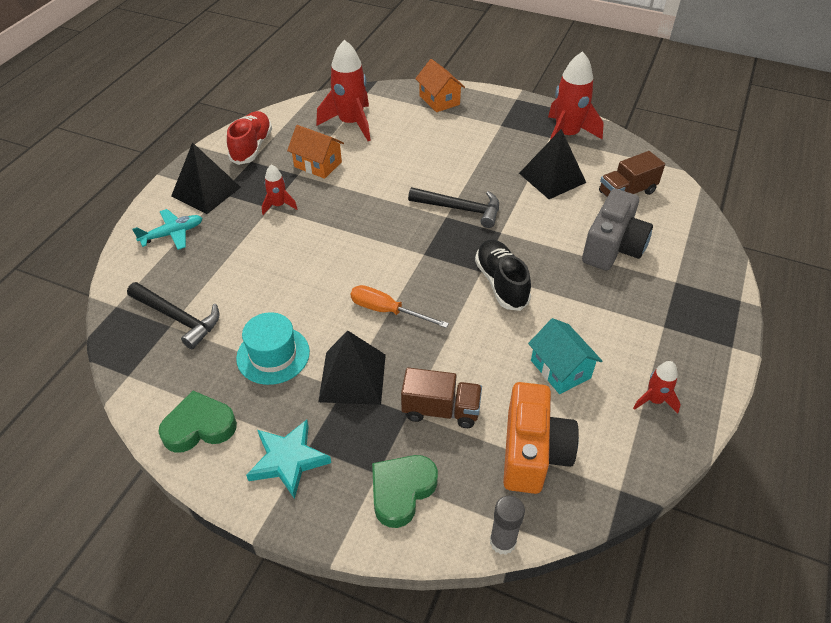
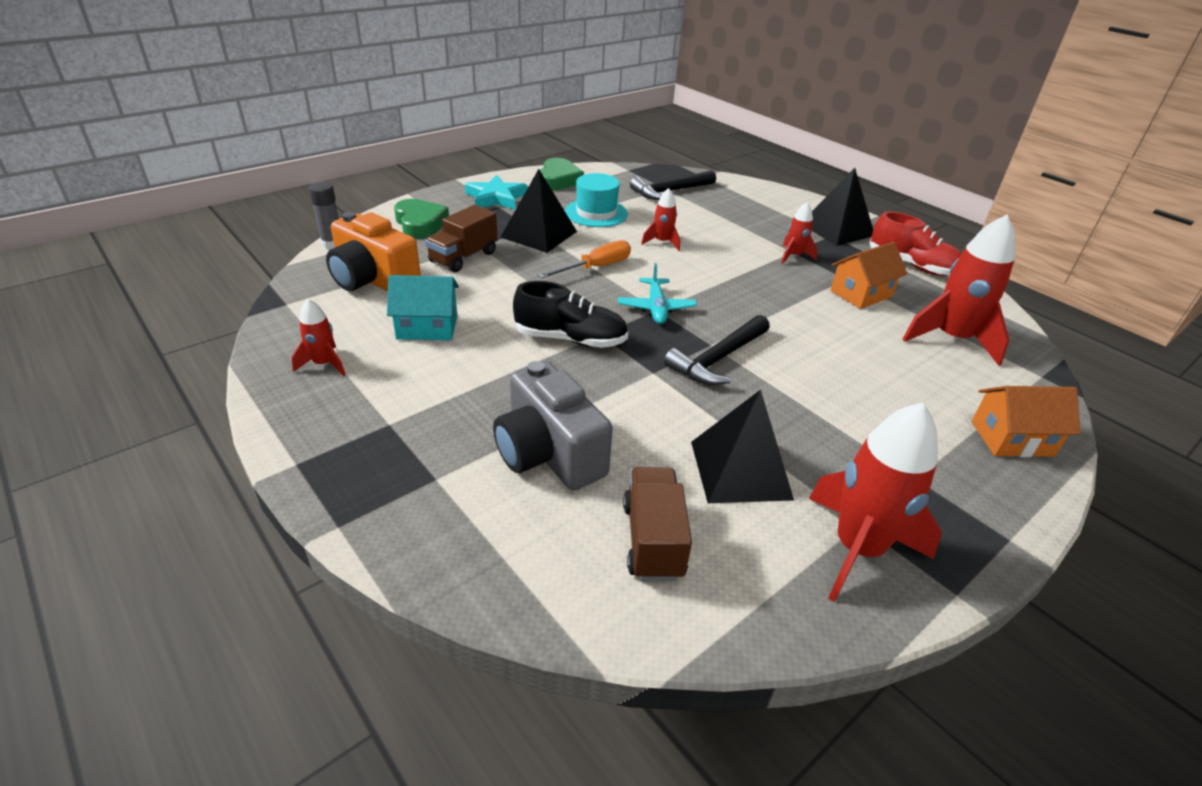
camera: 115 degrees right, 10 degrees down
(172, 234) = (778, 206): turquoise plane -> turquoise plane (656, 308)
(307, 286) = (662, 242): none -> red rocket

